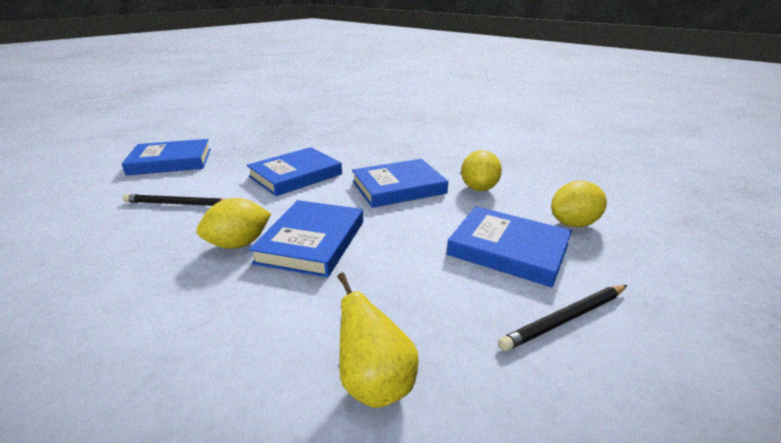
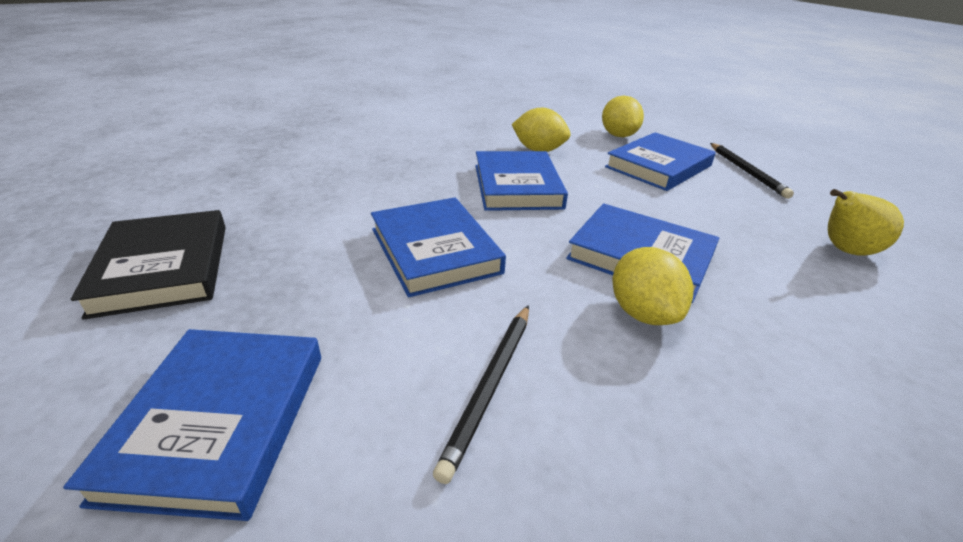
camera: 75 degrees left, 5 degrees up
(264, 131) = (163, 268): none -> black book

